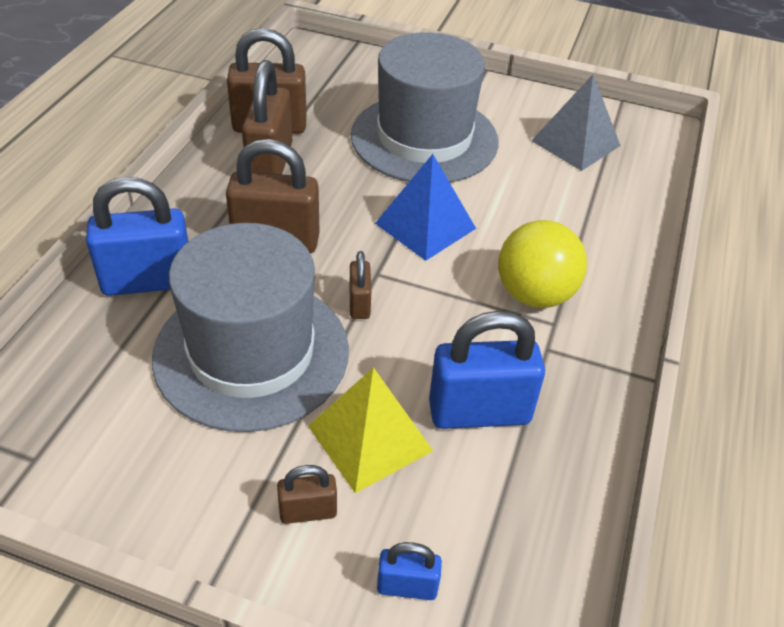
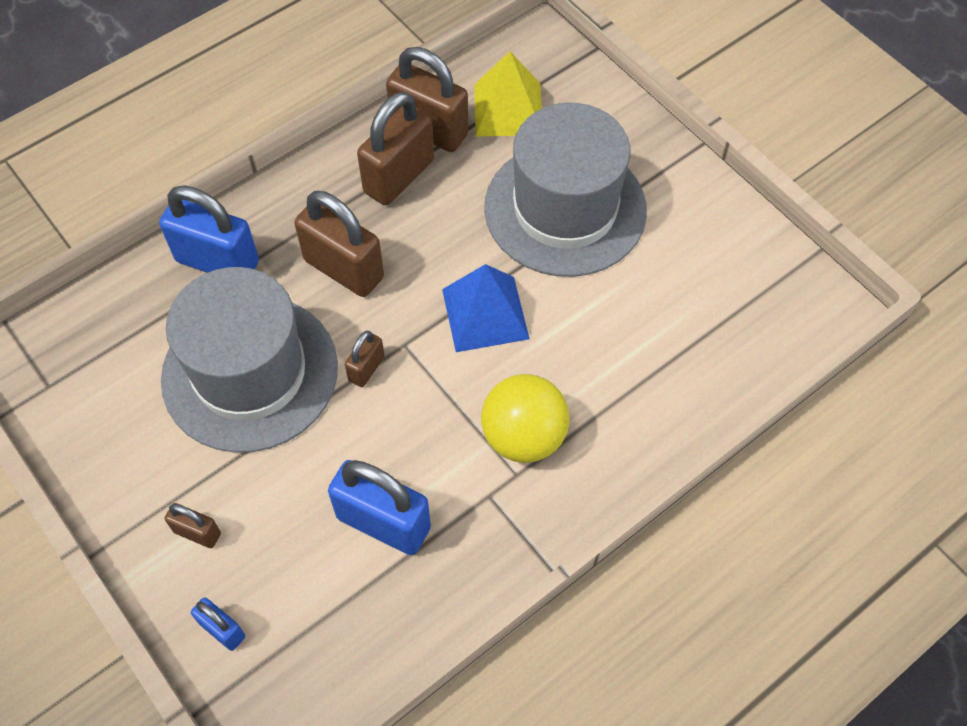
camera: 35 degrees right, 15 degrees up
(370, 438) = (283, 497): yellow pyramid -> yellow pyramid (508, 109)
(575, 143) = (717, 283): grey pyramid -> none

